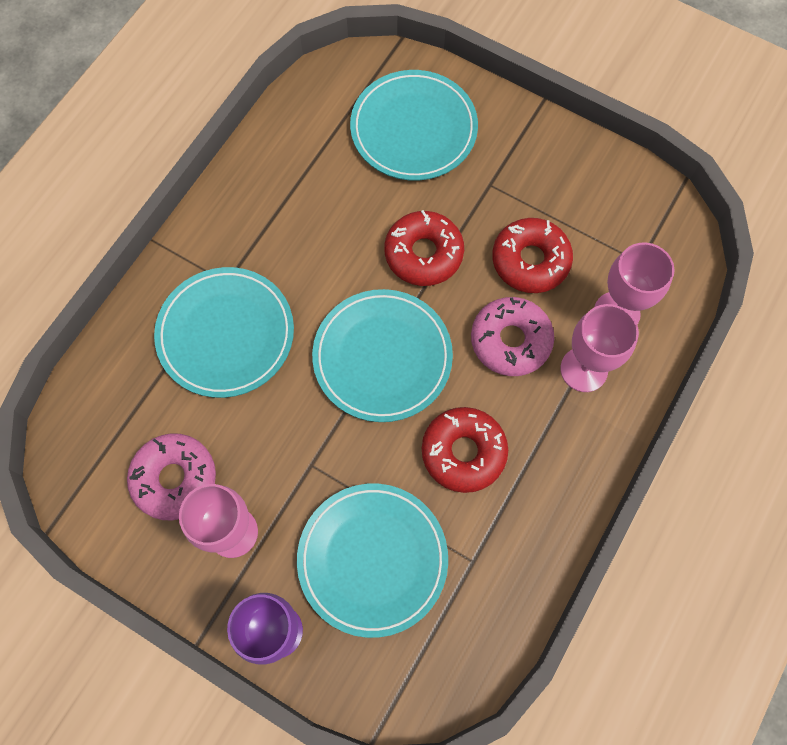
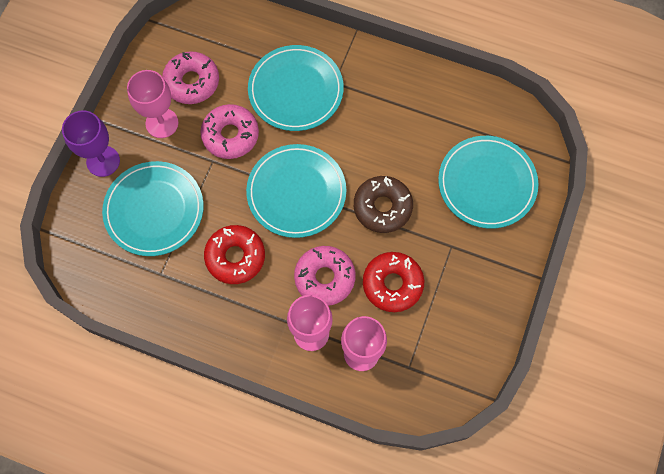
camera: 80 degrees right, 0 degrees up
(276, 434) = (230, 135): none -> pink donut
(423, 254) = (382, 207): red donut -> brown donut

